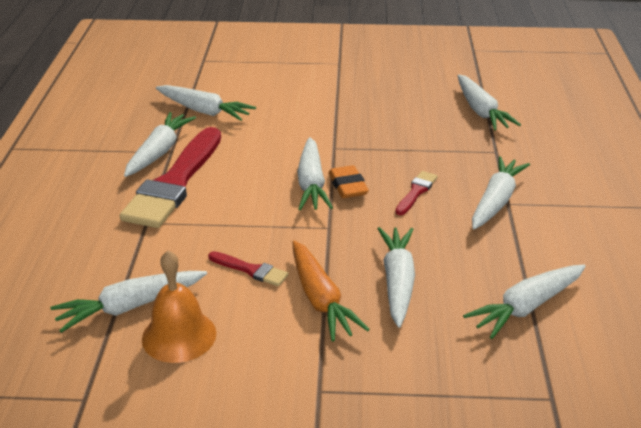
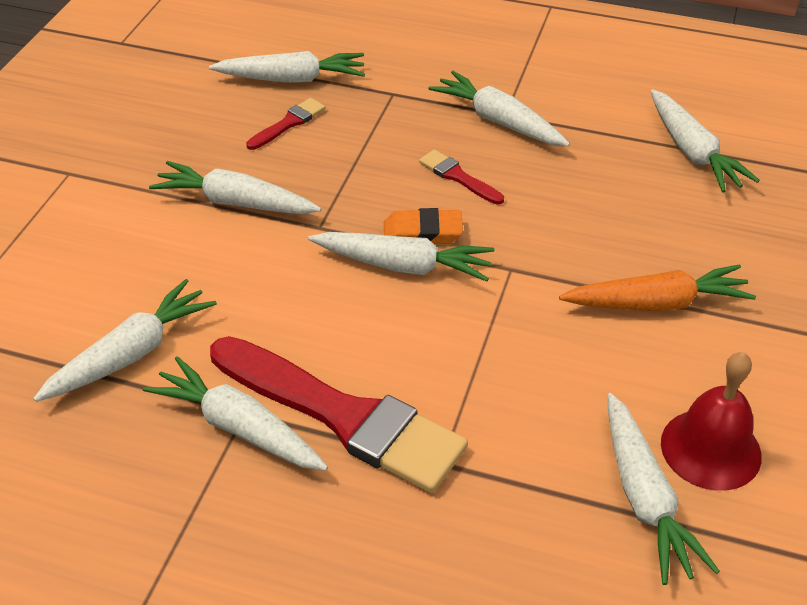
camera: 75 degrees left, 10 degrees up
(179, 336) = (710, 449): orange bell -> red bell
(251, 270) = (586, 358): red brush -> red brush (288, 123)
(397, 282) = (635, 233): white carrot -> white carrot (236, 202)

